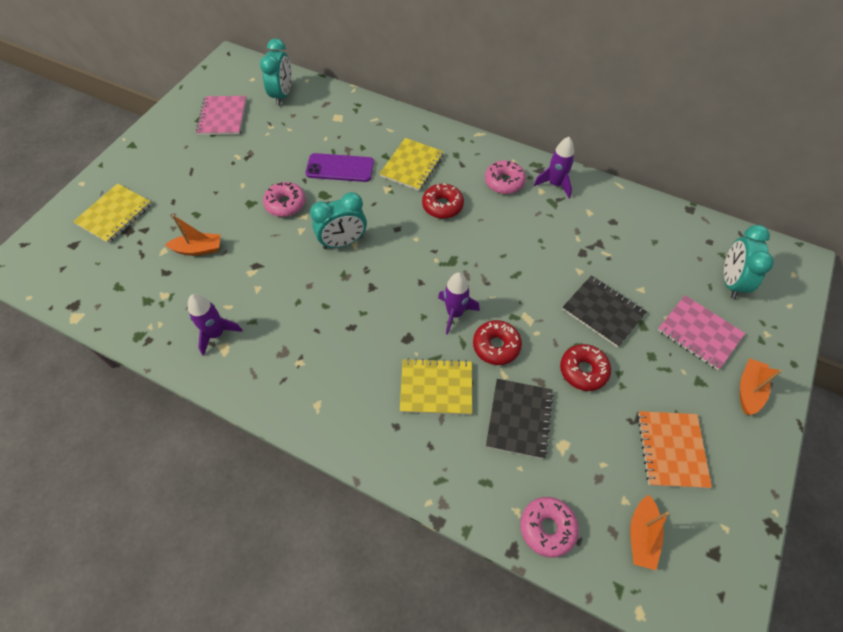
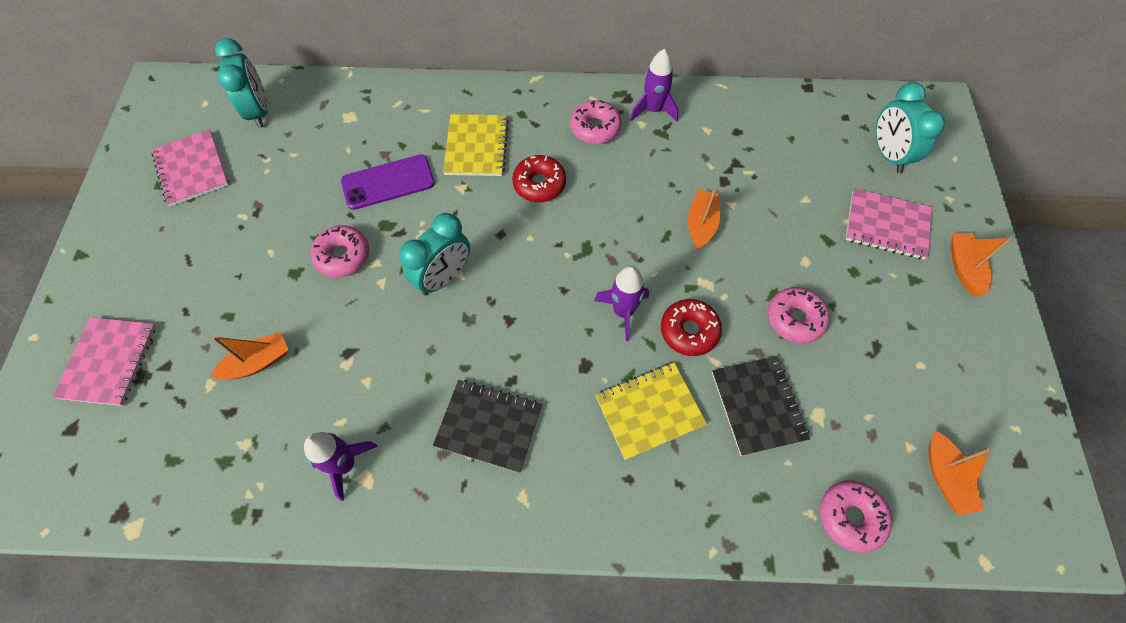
camera: 25 degrees left, 5 degrees up
(114, 214) = (109, 362): yellow notebook -> pink notebook
(547, 276) = (701, 224): none -> orange boat
(583, 370) = (795, 319): red donut -> pink donut
(603, 312) = (780, 242): black notebook -> black notebook (489, 426)
(671, 450) = (926, 368): orange notebook -> none

